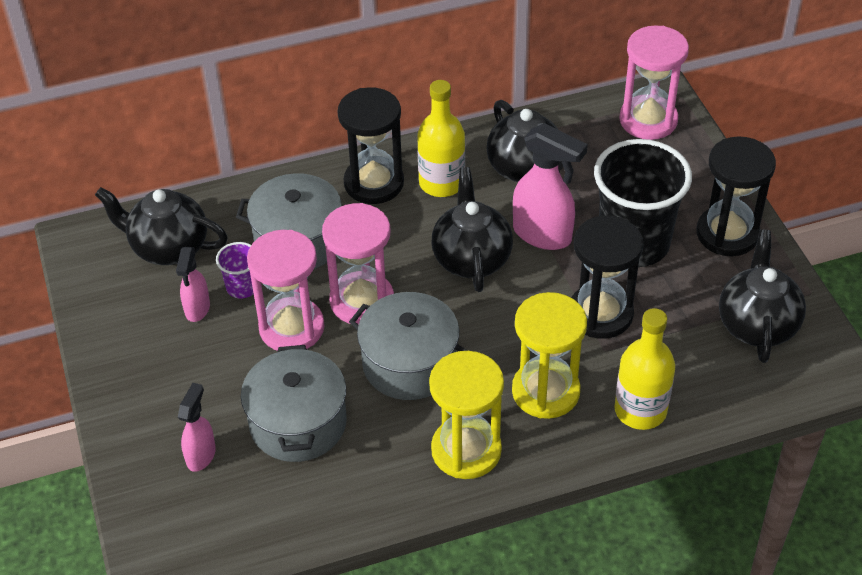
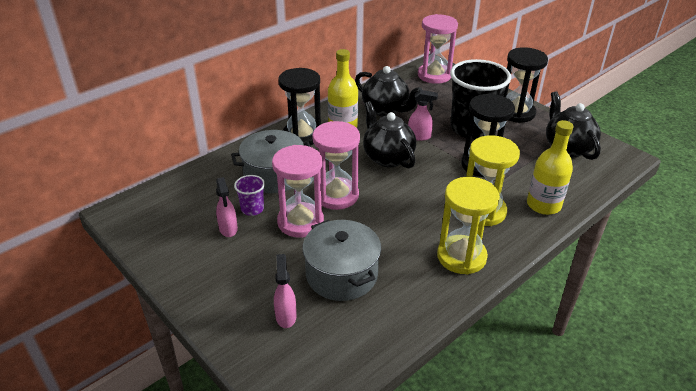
camera: 25 degrees left, 10 degrees down
(168, 248) = (187, 200): black teapot -> none
(409, 363) = (390, 220): grey pot -> none
(543, 235) = (419, 136): pink spray bottle -> pink spray bottle, size x0.58

